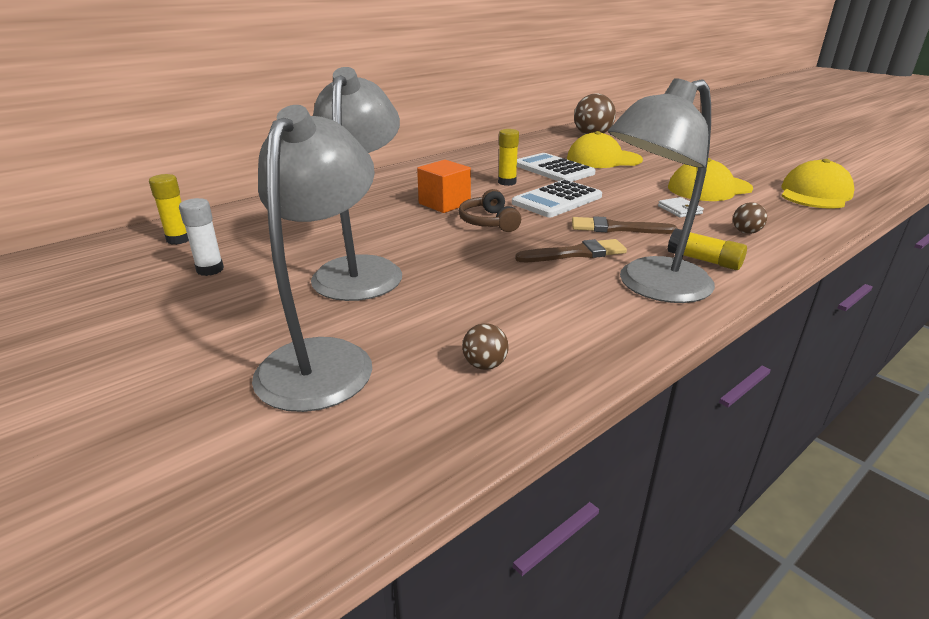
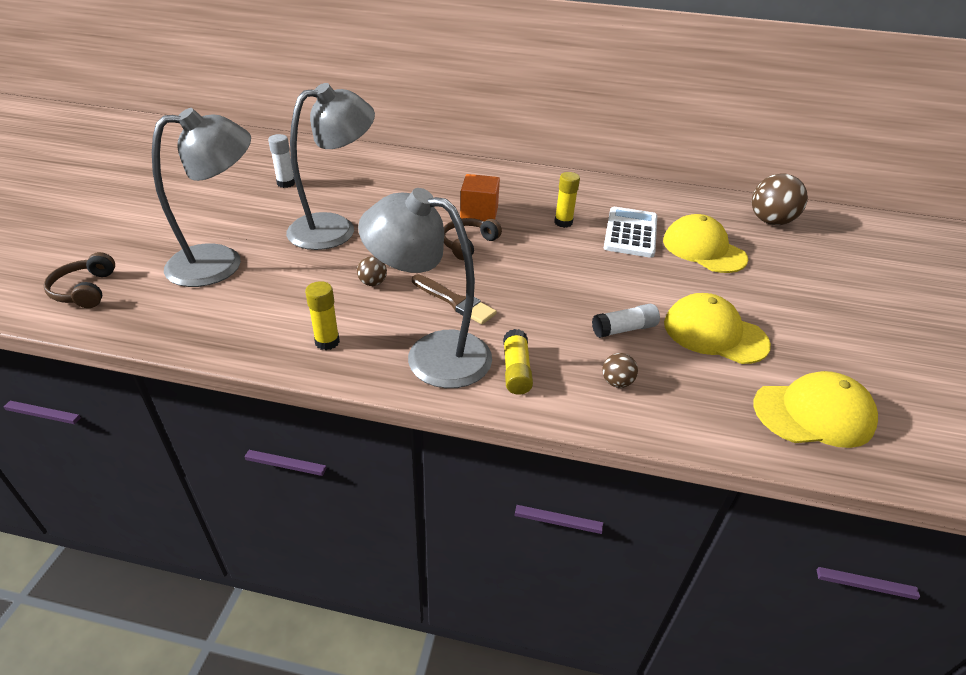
camera: 50 degrees right, 10 degrees up
(179, 239) = (312, 156): yellow glue stick -> yellow glue stick (327, 342)
(216, 508) = (85, 290): none -> brown headphones
(484, 365) = (255, 317): brown ball -> brown ball (373, 283)
(557, 200) = (556, 258): white calculator -> none
(617, 228) = (531, 306): brown brush -> none
(679, 210) = (624, 329): white wallet -> white glue stick

